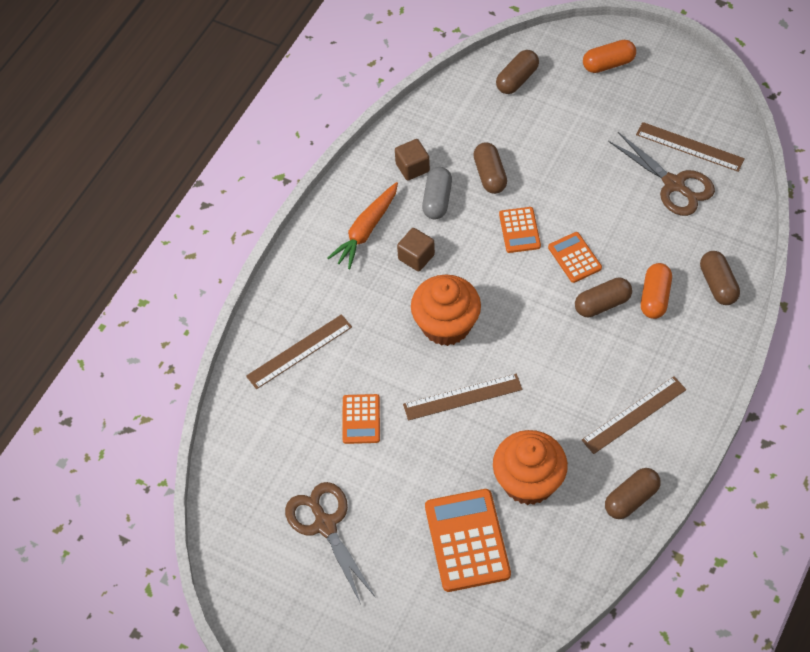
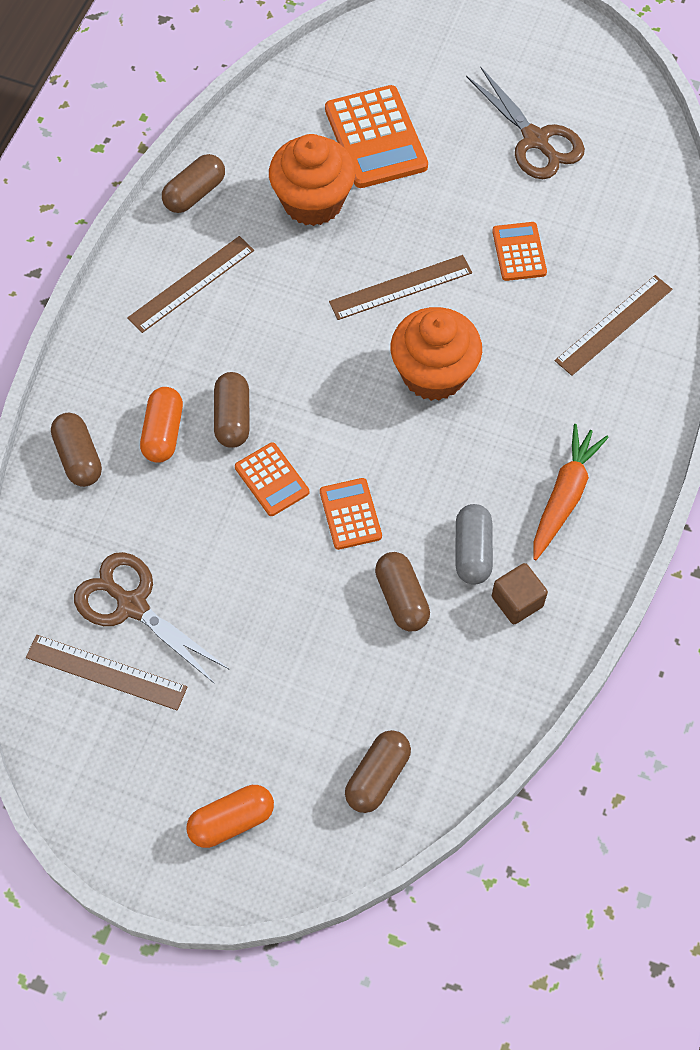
camera: 170 degrees right, 5 degrees up
(416, 257) = (488, 463): brown cube -> none
(602, 304) = (232, 418): brown capsule -> brown capsule turned 60 degrees counterclockwise

